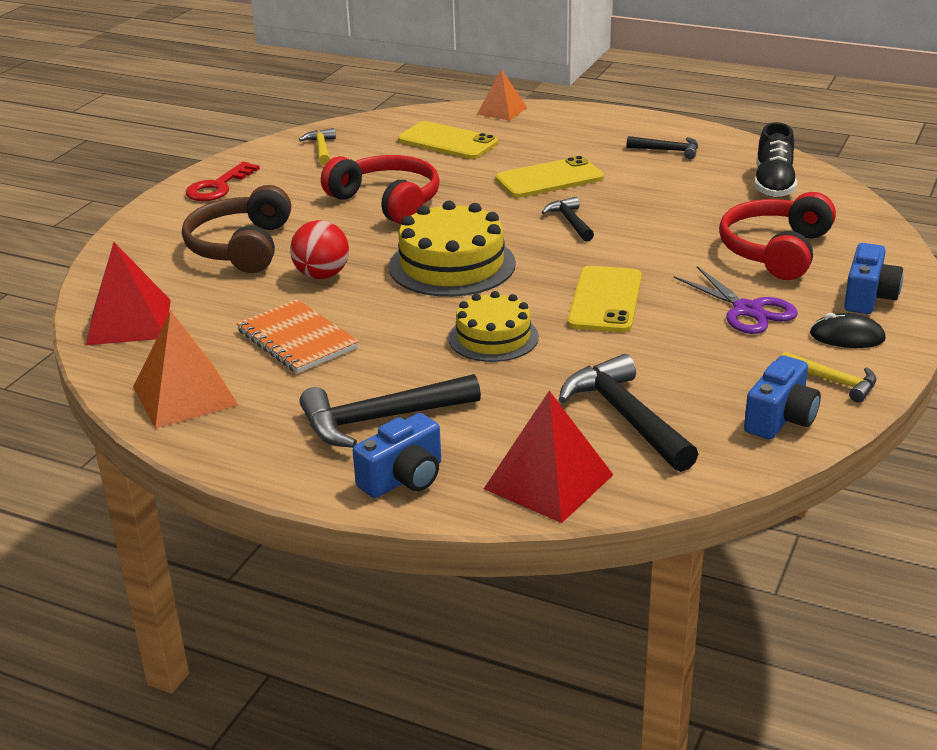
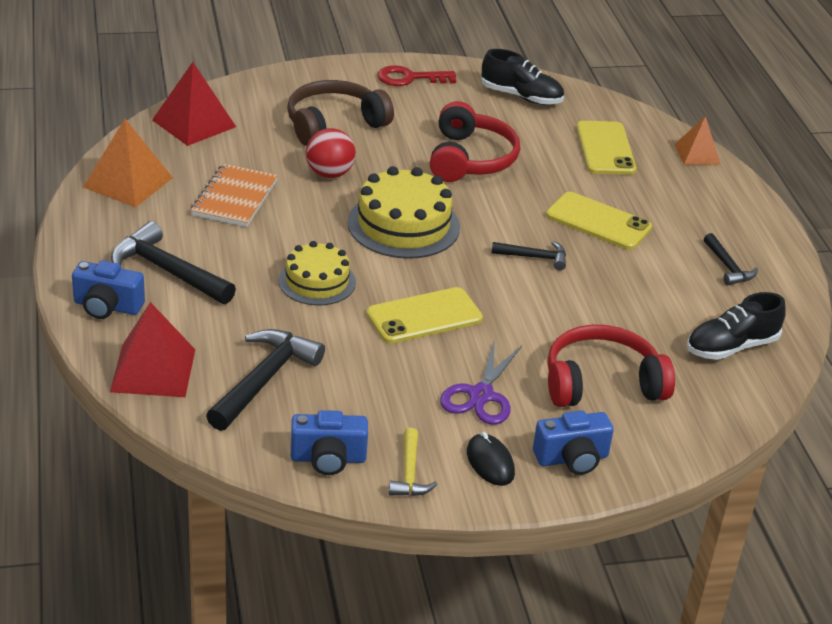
camera: 50 degrees right, 5 degrees up
(321, 149) = (521, 96): yellow hammer -> black shoe
(570, 222) = (534, 257): black hammer -> black hammer turned 60 degrees clockwise

